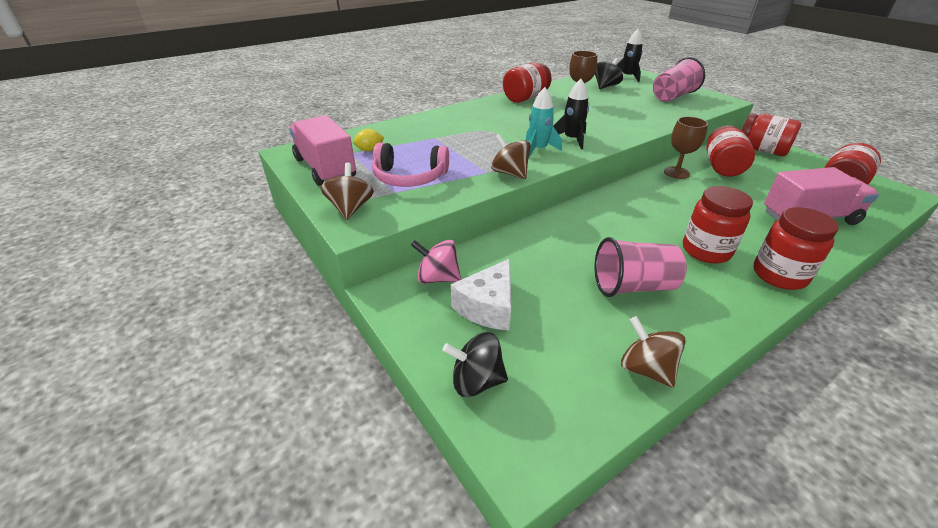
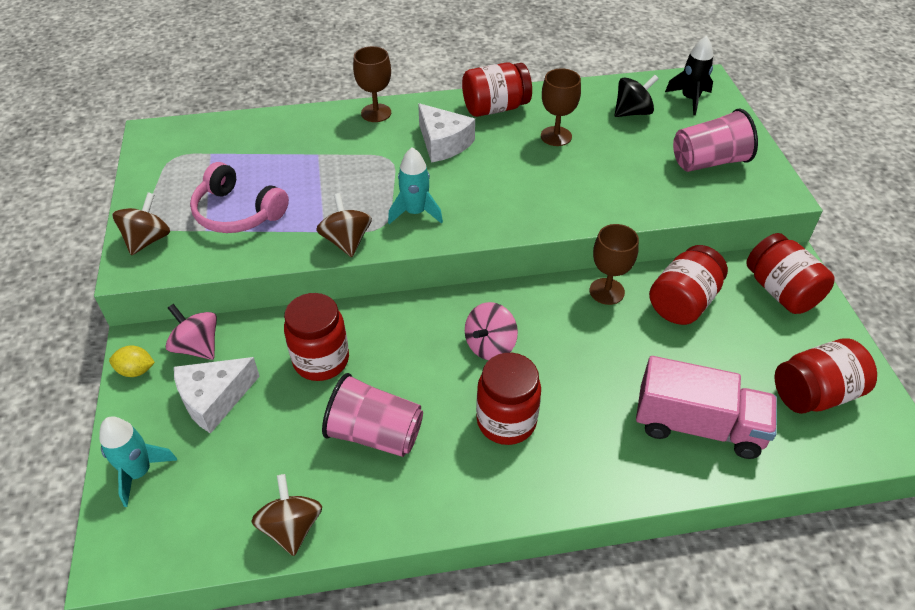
camera: 25 degrees right, 10 degrees up
(325, 168) = (167, 171): pink truck -> none
(369, 150) = (232, 155): yellow lemon -> yellow lemon (136, 370)
(452, 113) = (376, 113): none -> brown goblet
(476, 381) = (139, 472): black spinning top -> turquoise rocket
(514, 117) = (443, 143): none -> white cheese
(571, 139) = (473, 207): black rocket -> none
(645, 216) = (490, 346): none -> pink spinning top
(779, 275) = (553, 486): red jar -> red jar (321, 360)

